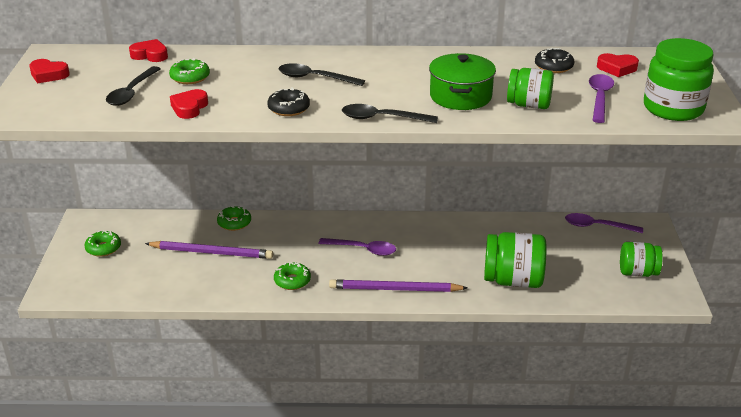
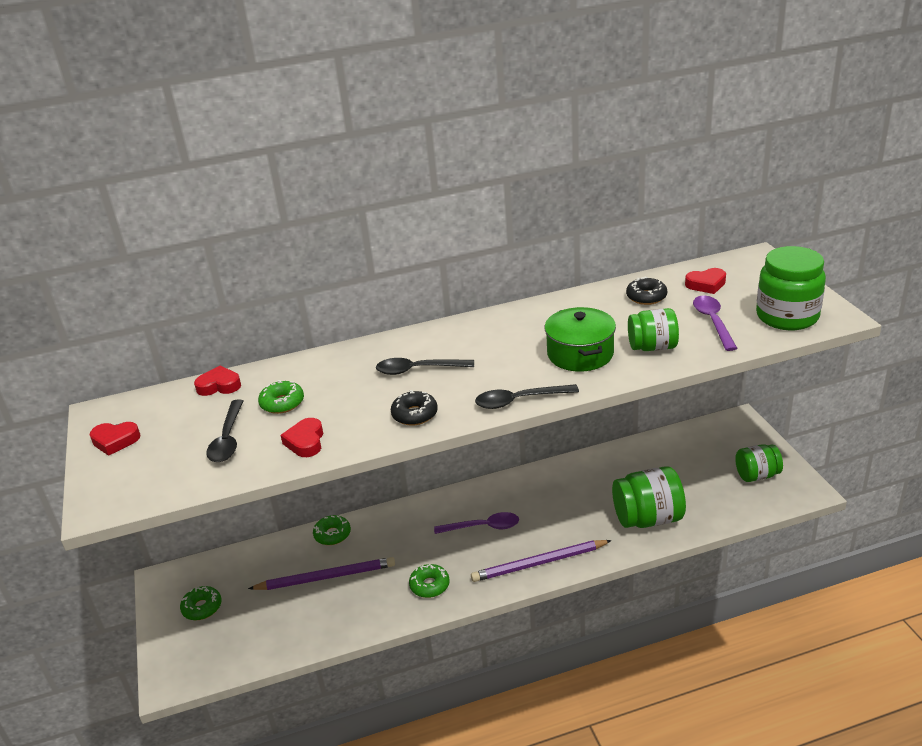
camera: 15 degrees left, 0 degrees up
(597, 226) = (693, 436): purple spoon -> none

